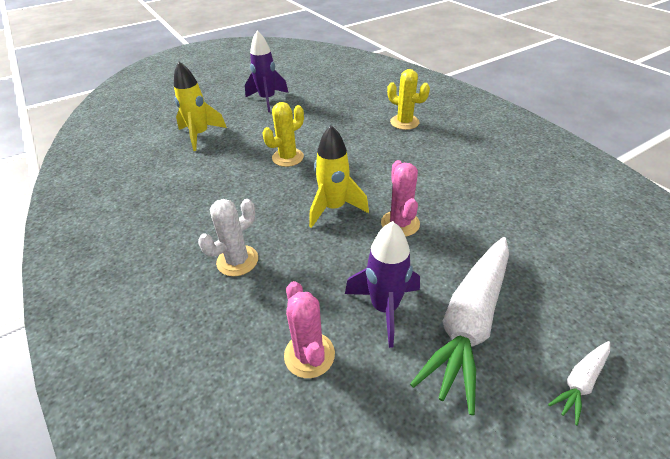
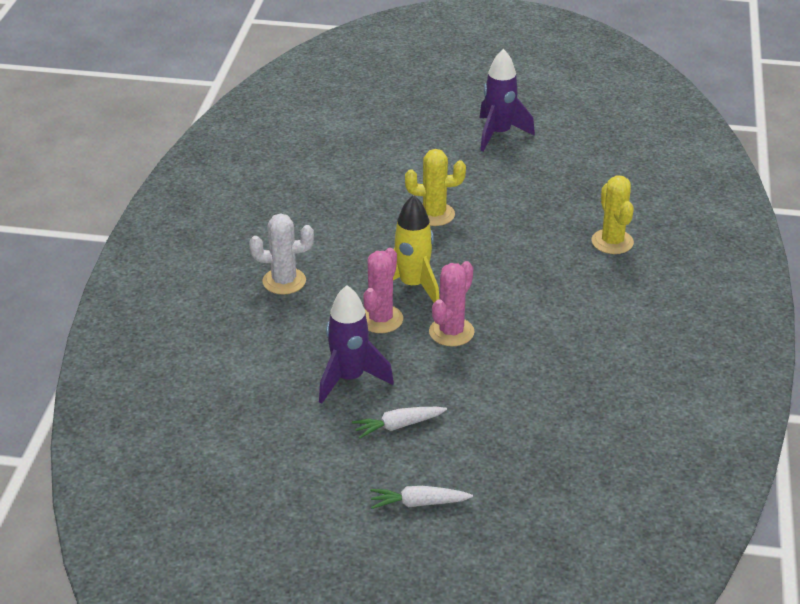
camera: 40 degrees right, 5 degrees down
(200, 135) = (380, 144): yellow rocket -> none
(309, 355) = (261, 371): pink cactus -> pink cactus (380, 319)
(469, 321) = (398, 426): white carrot -> white carrot, size x0.45

